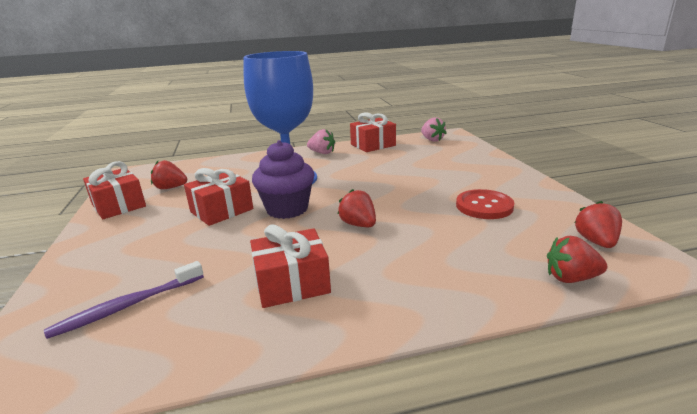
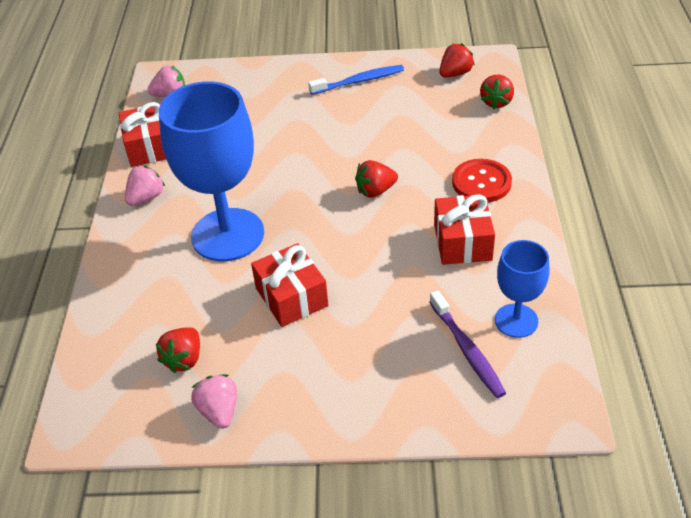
camera: 75 degrees left, 20 degrees up
(118, 205) = (219, 411): red gift -> pink strawberry
(159, 338) = (516, 320): none -> blue goblet
(287, 209) = (315, 240): purple cupcake -> none
(484, 206) = (373, 107): red button -> red button (481, 182)
(518, 194) = (359, 81): none -> blue toothbrush
(596, 242) = (455, 74): red strawberry -> red strawberry turned 120 degrees clockwise

